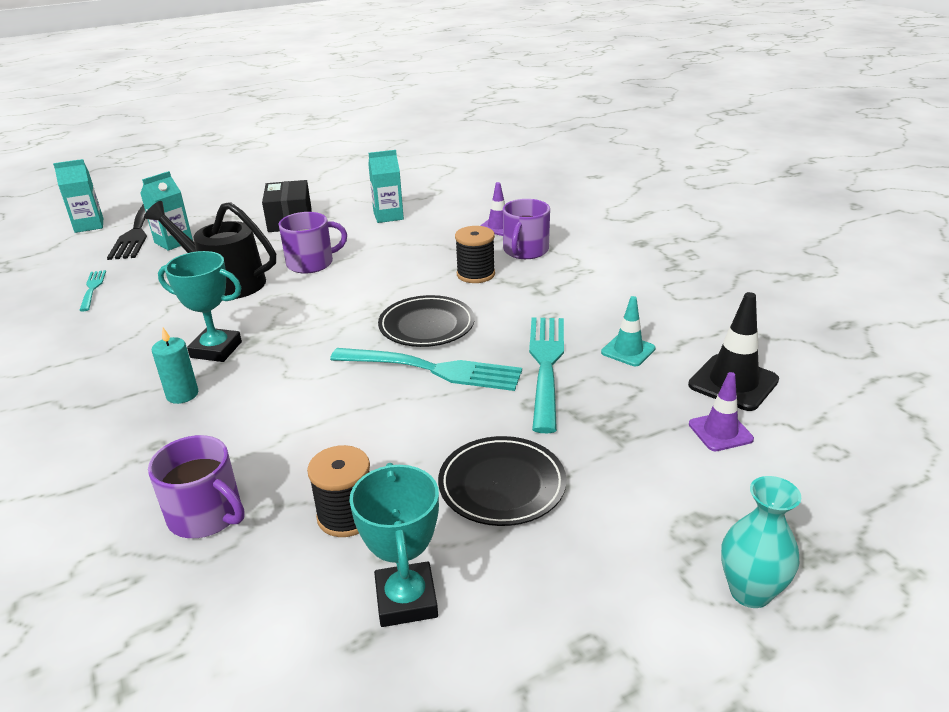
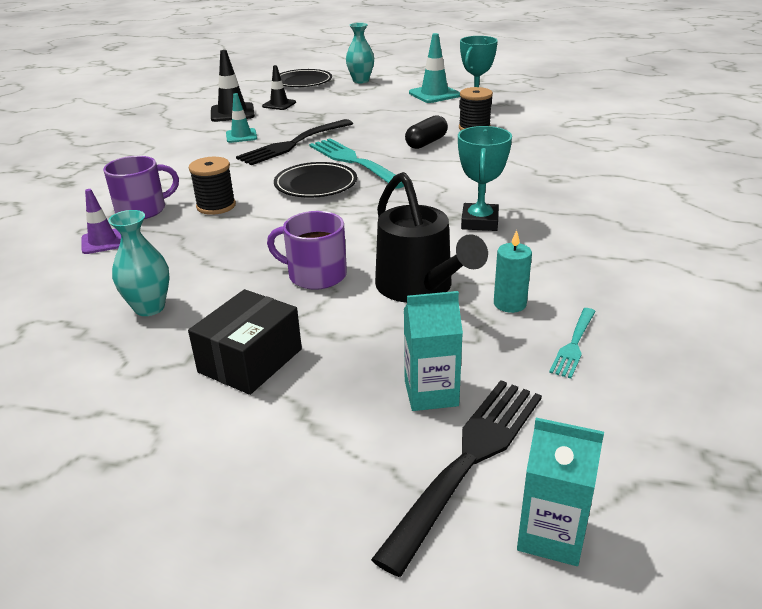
camera: 140 degrees left, 0 degrees up
(182, 394) = (524, 200): turquoise candle -> turquoise candle (510, 304)
(206, 515) = (541, 146): purple mug -> none
(216, 350) = (480, 222): turquoise trophy -> turquoise trophy turned 45 degrees clockwise
(385, 443) = (426, 143): none -> black capsule
(388, 216) = (149, 308): turquoise carton -> turquoise vase
(502, 485) = (395, 117): black plate -> black plate (303, 82)
(534, 611) = (434, 94): none -> turquoise traffic cone
(546, 366) = (294, 143): turquoise fork -> black fork
(720, 432) = (279, 104): purple traffic cone -> black traffic cone

